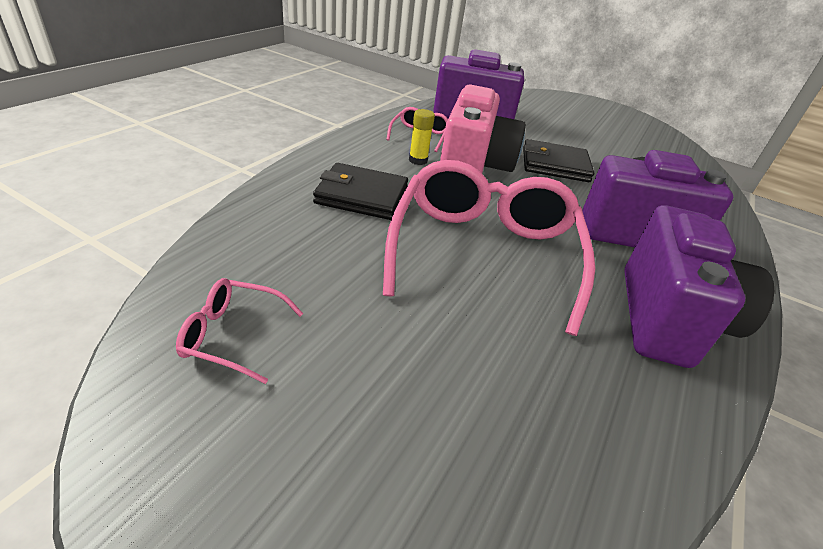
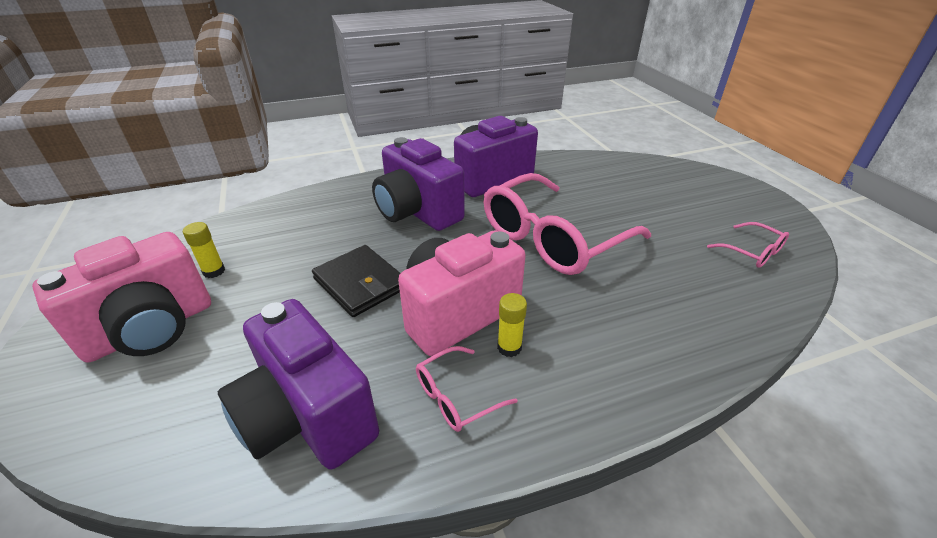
camera: 135 degrees left, 0 degrees up
(362, 196) = (614, 320): black wallet -> none
(594, 120) = (151, 329): none -> pink camera
(635, 146) = (214, 271): none -> yellow glue stick

